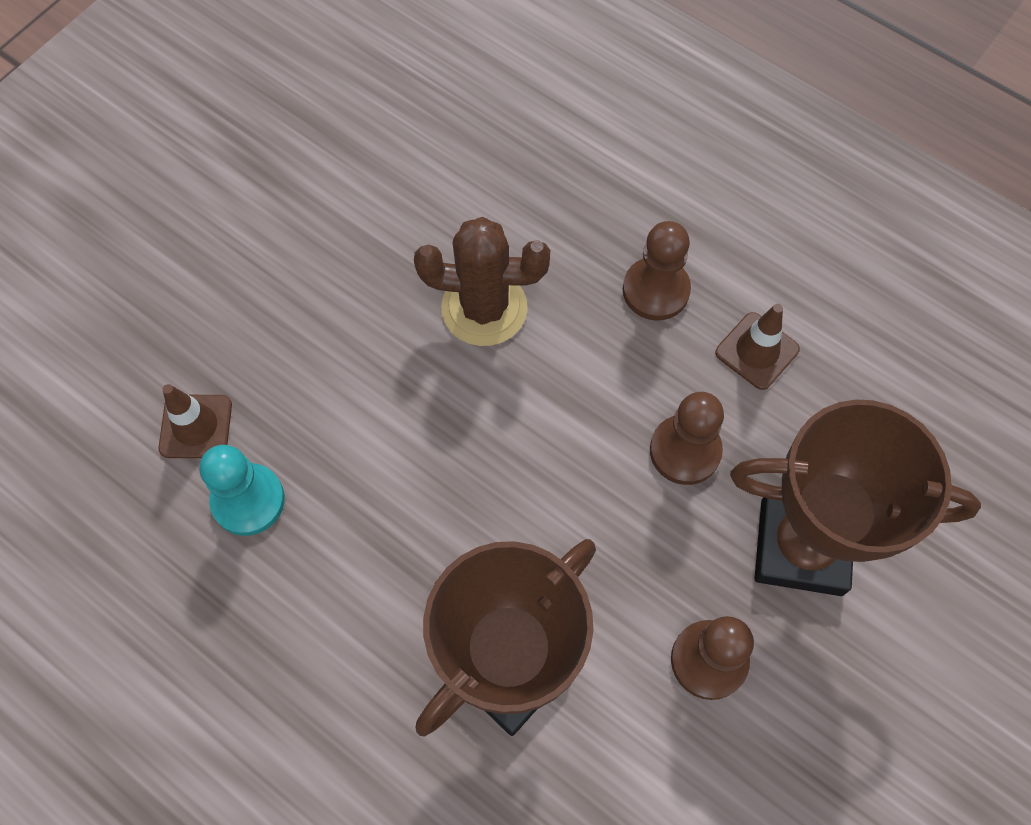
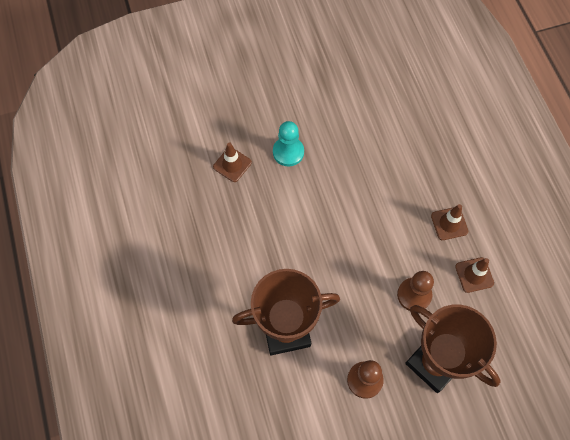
camera: 35 degrees right, 0 degrees up
(248, 500) = (233, 204): turquoise pawn -> turquoise pawn (288, 152)
(484, 308) = (373, 187): brown cactus -> none
(656, 290) = (449, 223): brown pawn -> brown traffic cone

